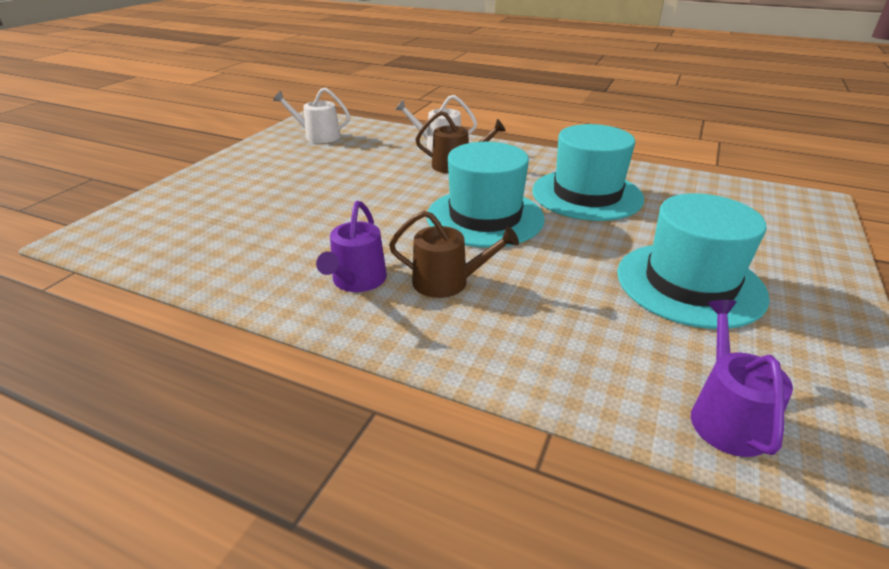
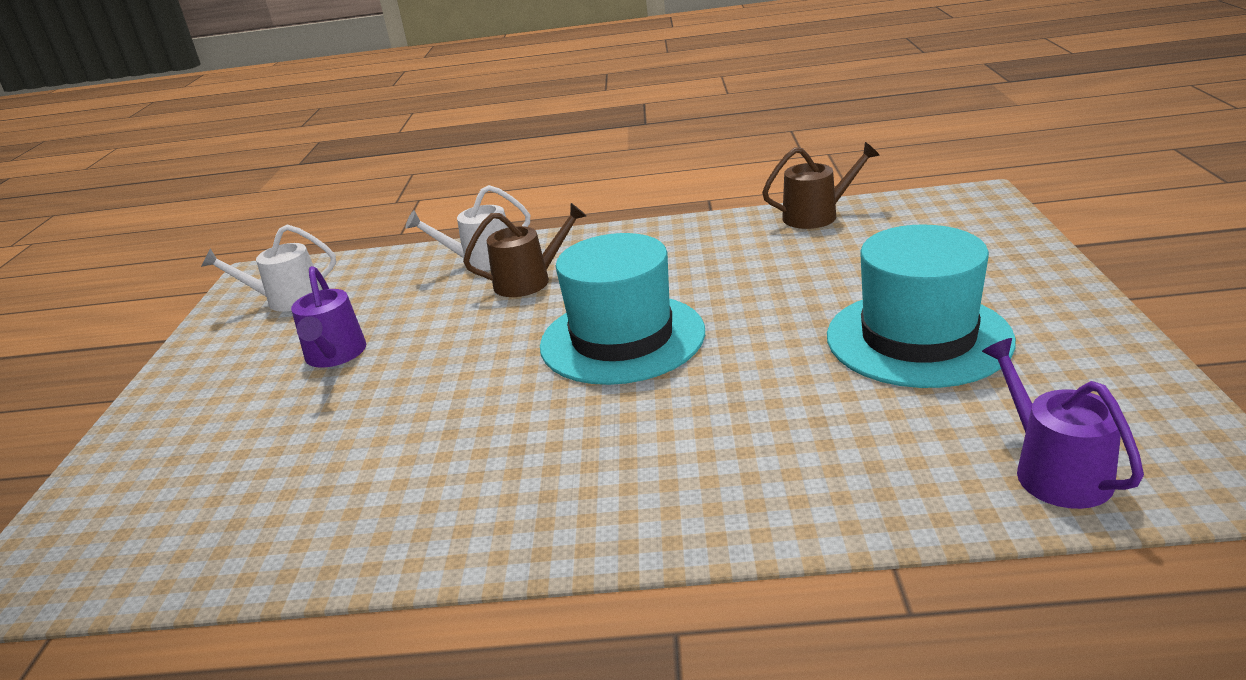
camera: 20 degrees left, 5 degrees down
(357, 281) = (519, 481): purple watering can -> purple watering can (335, 355)
(447, 282) = (640, 438): brown watering can -> brown watering can (816, 216)
(586, 195) = (726, 268): turquoise hat -> none

